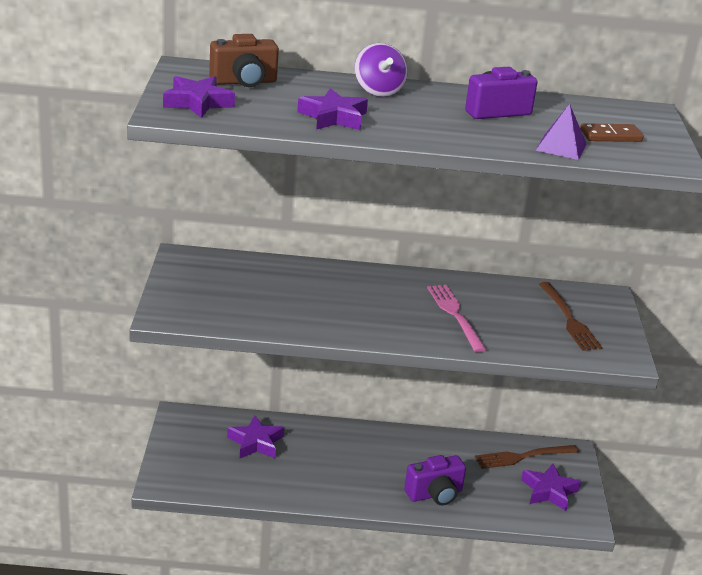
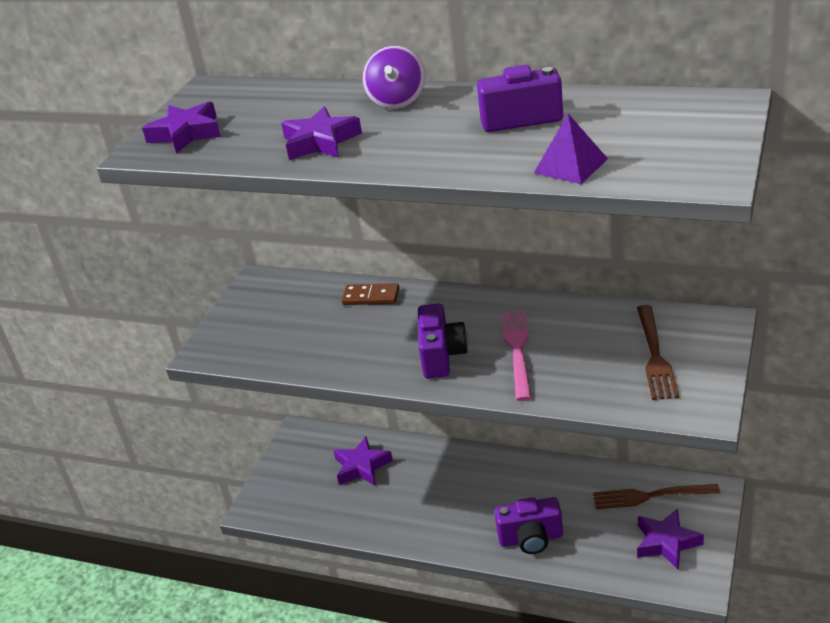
camera: 25 degrees right, 5 degrees up
(244, 82) = (255, 102): brown camera -> none
(391, 319) = (441, 356): none -> purple camera
(610, 136) = (649, 144): brown domino -> brown domino (371, 297)

